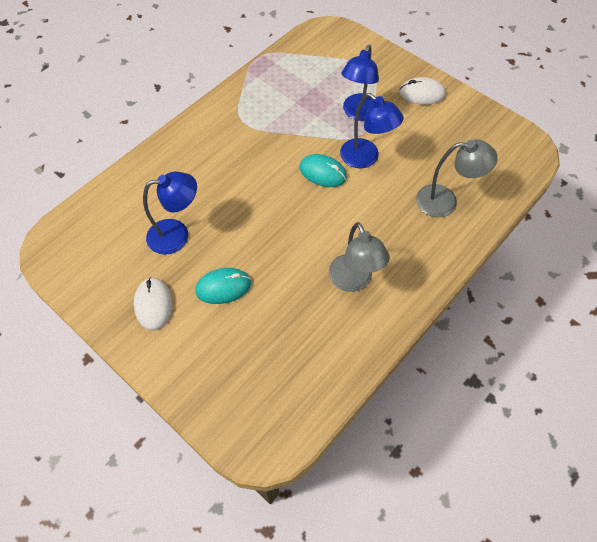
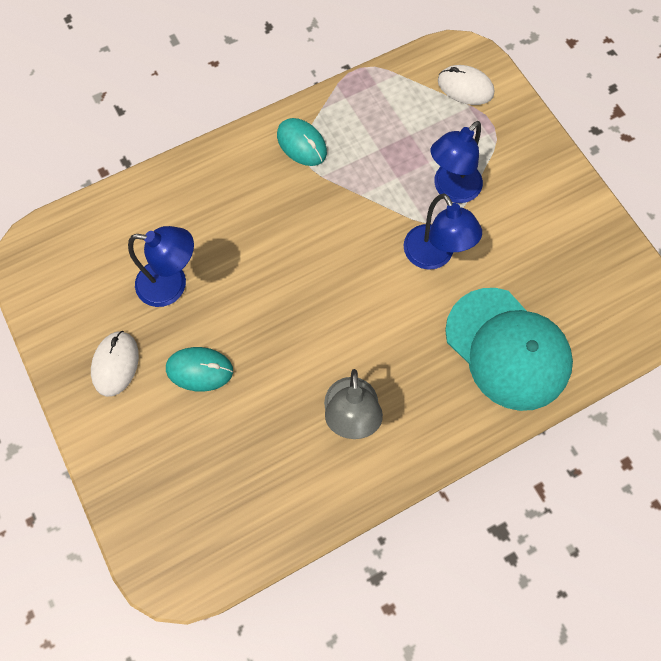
camera: 20 degrees right, 10 degrees up
(322, 172) = (373, 259): turquoise mouse -> turquoise mouse (302, 144)
(421, 94) = (544, 186): white mouse -> white mouse (465, 87)
(445, 201) = (507, 349): grey lamp -> turquoise cap

